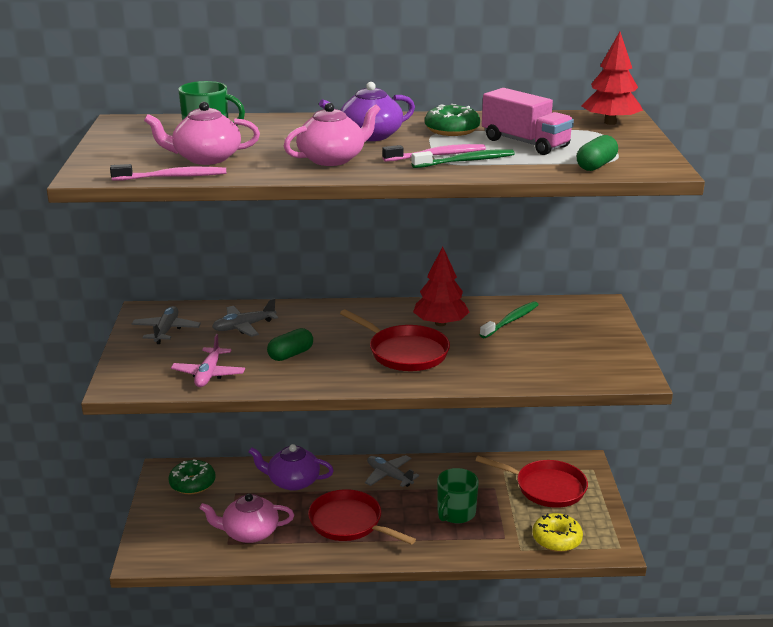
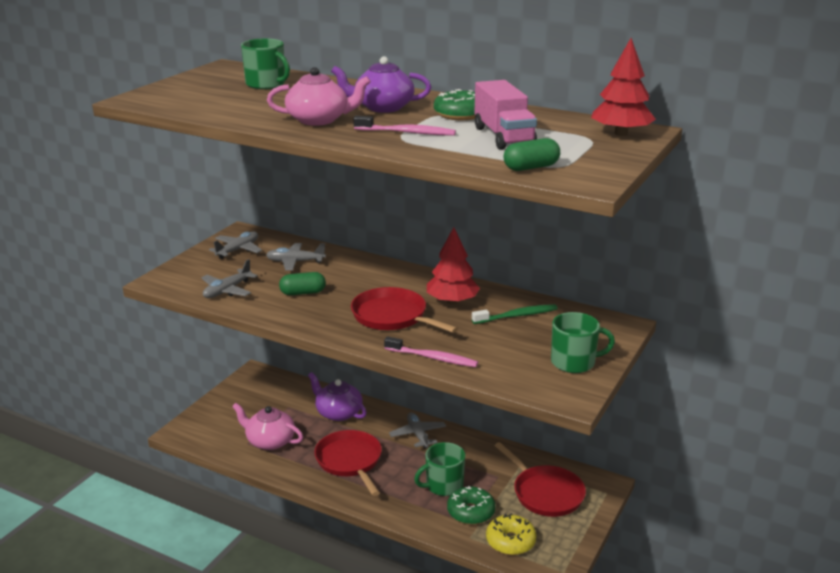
camera: 30 degrees right, 0 degrees up
(172, 177) = (182, 111): pink toothbrush -> pink toothbrush (433, 358)
(192, 483) = (265, 389): green donut -> green donut (470, 512)
(206, 158) = (229, 102): pink teapot -> none
(209, 374) = (227, 290): pink plane -> grey plane
(405, 352) = (392, 316): red pan -> red pan turned 150 degrees clockwise
(466, 161) = (421, 142): green toothbrush -> none
(603, 347) = (574, 362): none -> green mug

